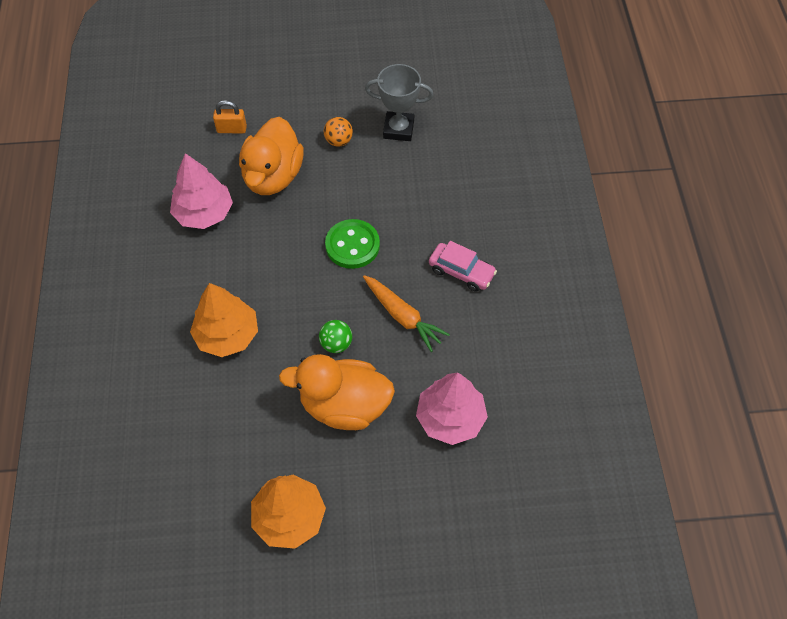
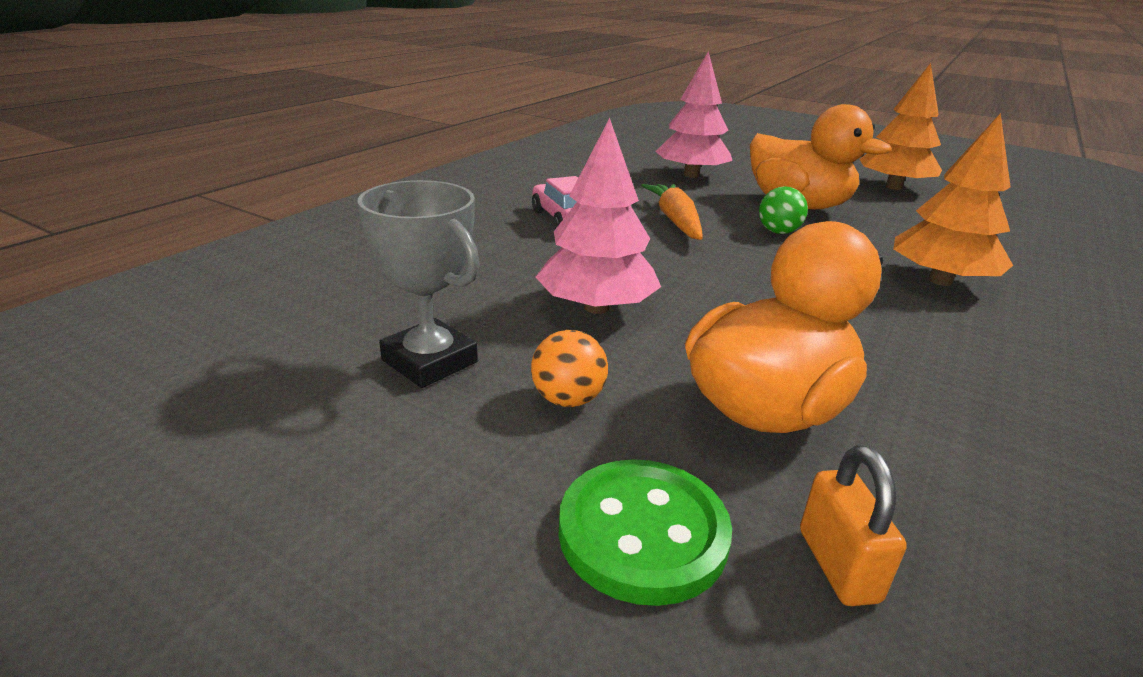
camera: 145 degrees left, 30 degrees down
(204, 213) = (966, 418): pink tree -> pink tree (596, 307)
(231, 129) = (838, 565): orange padlock -> orange padlock turned 45 degrees clockwise
(352, 245) = (684, 280): green button -> green button (642, 533)

